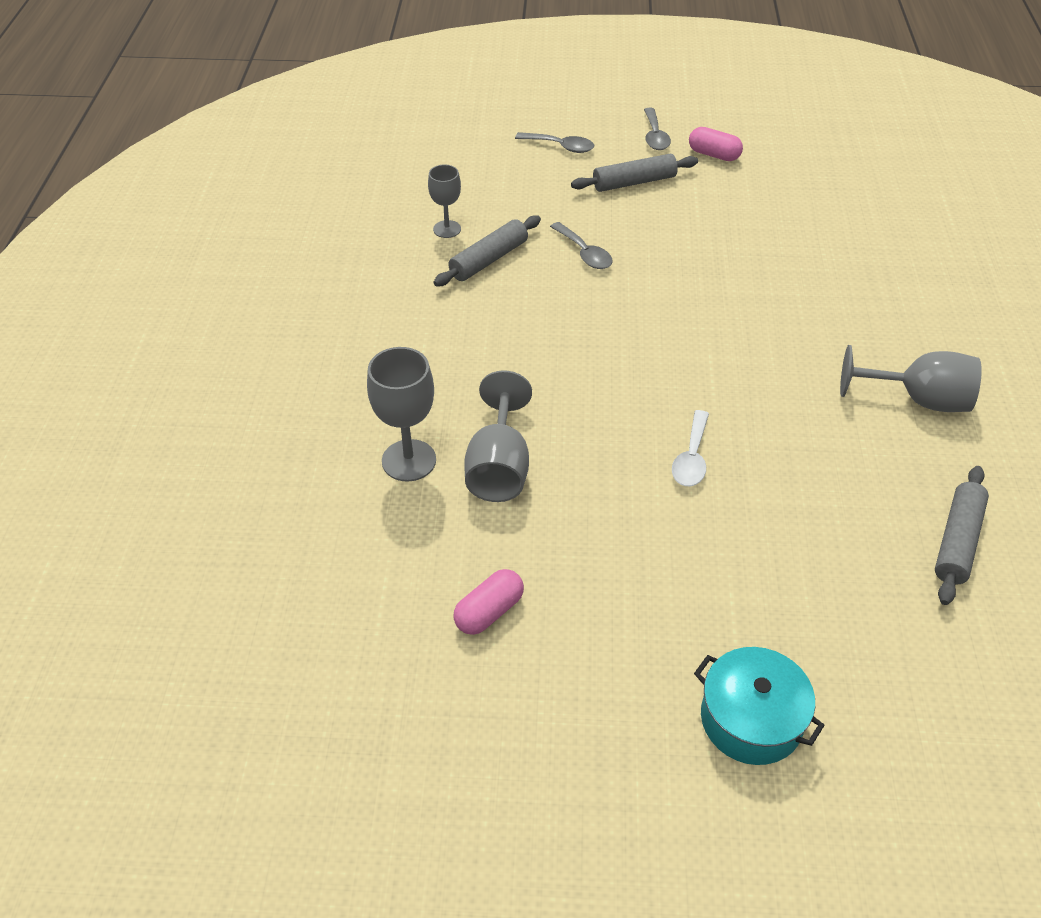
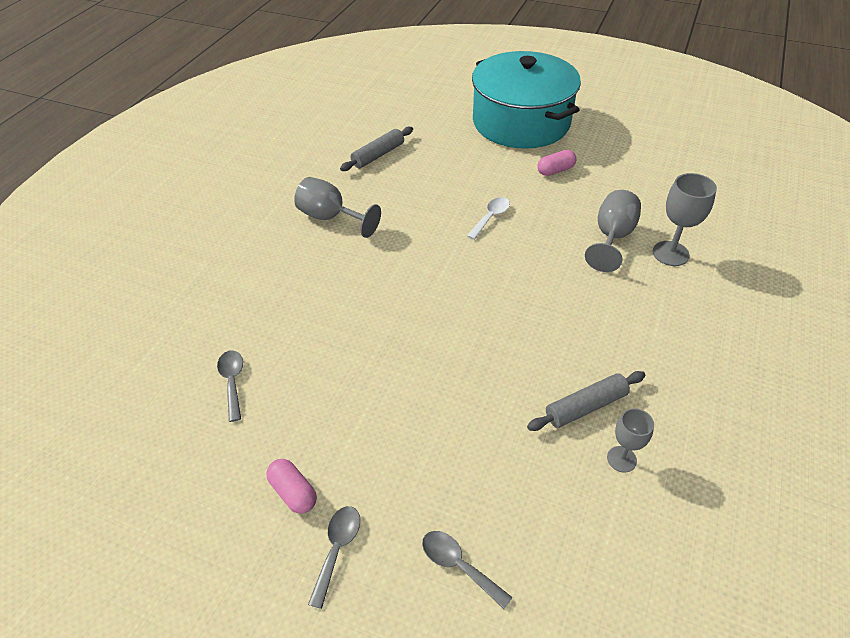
camera: 160 degrees left, 0 degrees up
(489, 612) = (630, 175): pink capsule -> pink capsule (555, 170)
(584, 253) = (494, 390): grey spoon -> grey spoon (232, 381)
(634, 182) = (403, 473): grey rolling pin -> none
(751, 719) = (521, 122): turquoise pot -> turquoise pot, size x2.20

